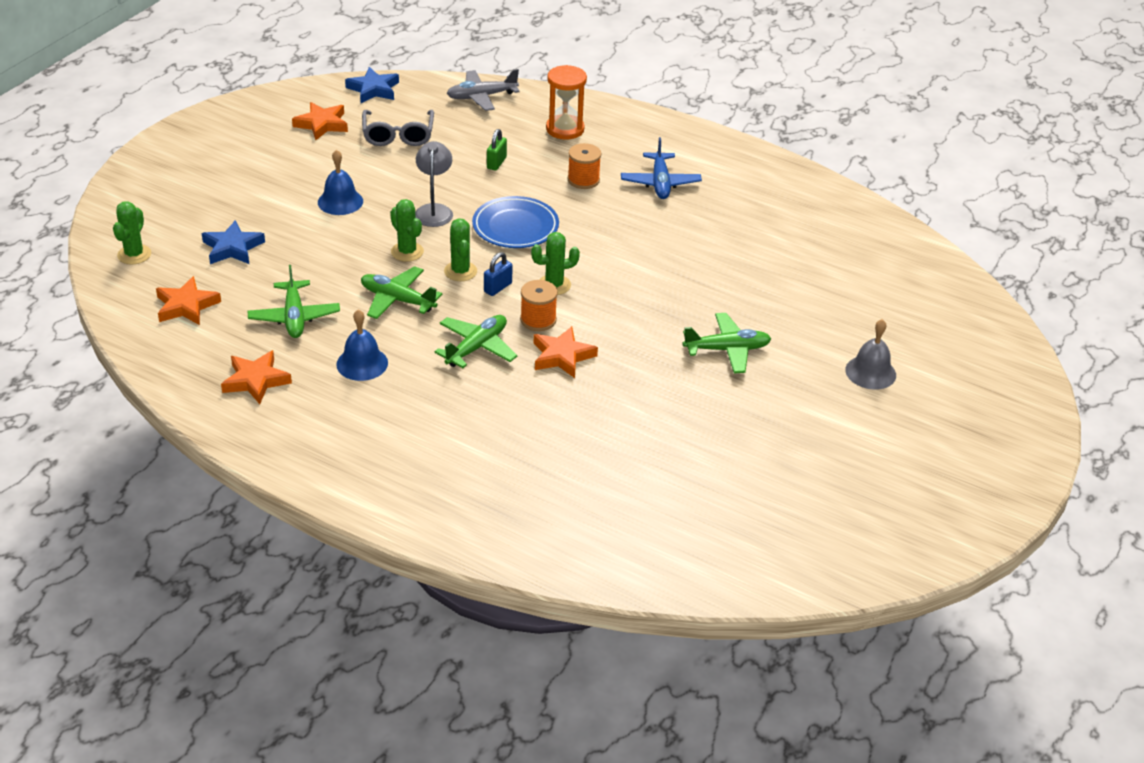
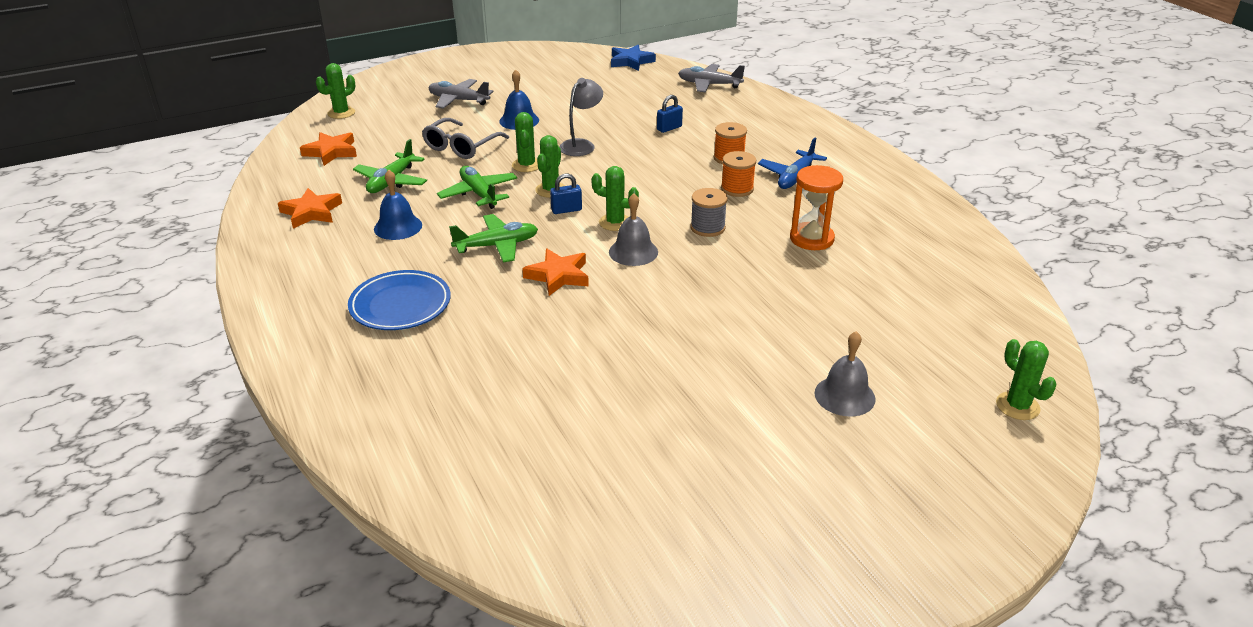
camera: 35 degrees right, 5 degrees down
(232, 248) = (408, 127): blue star -> none
(246, 196) = (458, 100): none -> grey plane
(322, 124) = (567, 72): orange star -> none
(398, 135) = (614, 92): grey glasses -> grey glasses (461, 147)
(496, 163) = (669, 128): green padlock -> blue padlock
(515, 227) = (632, 173): blue plate -> blue plate (400, 305)
(538, 320) = (571, 243): orange spool -> orange spool (737, 189)
(565, 129) = (753, 121): orange hourglass -> orange hourglass (811, 239)
(599, 309) = (633, 252): none -> grey bell
(636, 261) = (707, 227): none -> grey spool
(727, 350) = (714, 323): green plane -> none
(982, 333) = (1017, 406): none -> green cactus

